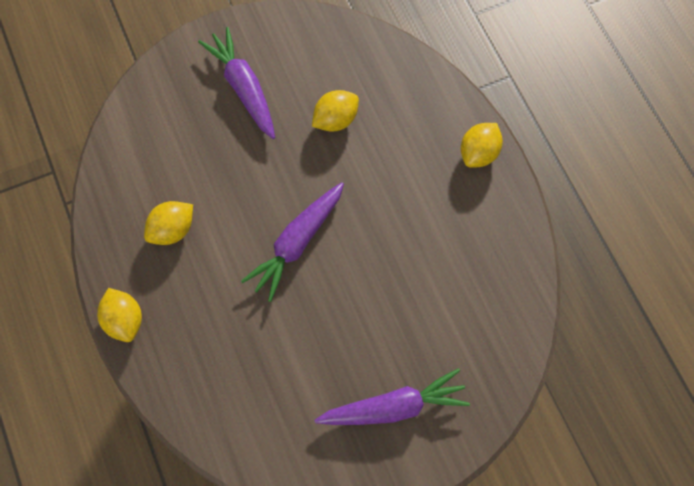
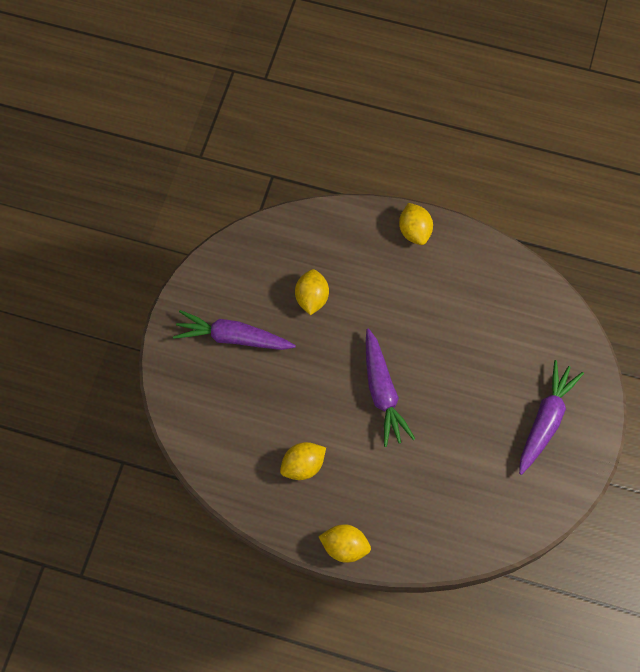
camera: 50 degrees left, 0 degrees up
(172, 230) = (303, 465): yellow lemon -> yellow lemon turned 60 degrees clockwise

